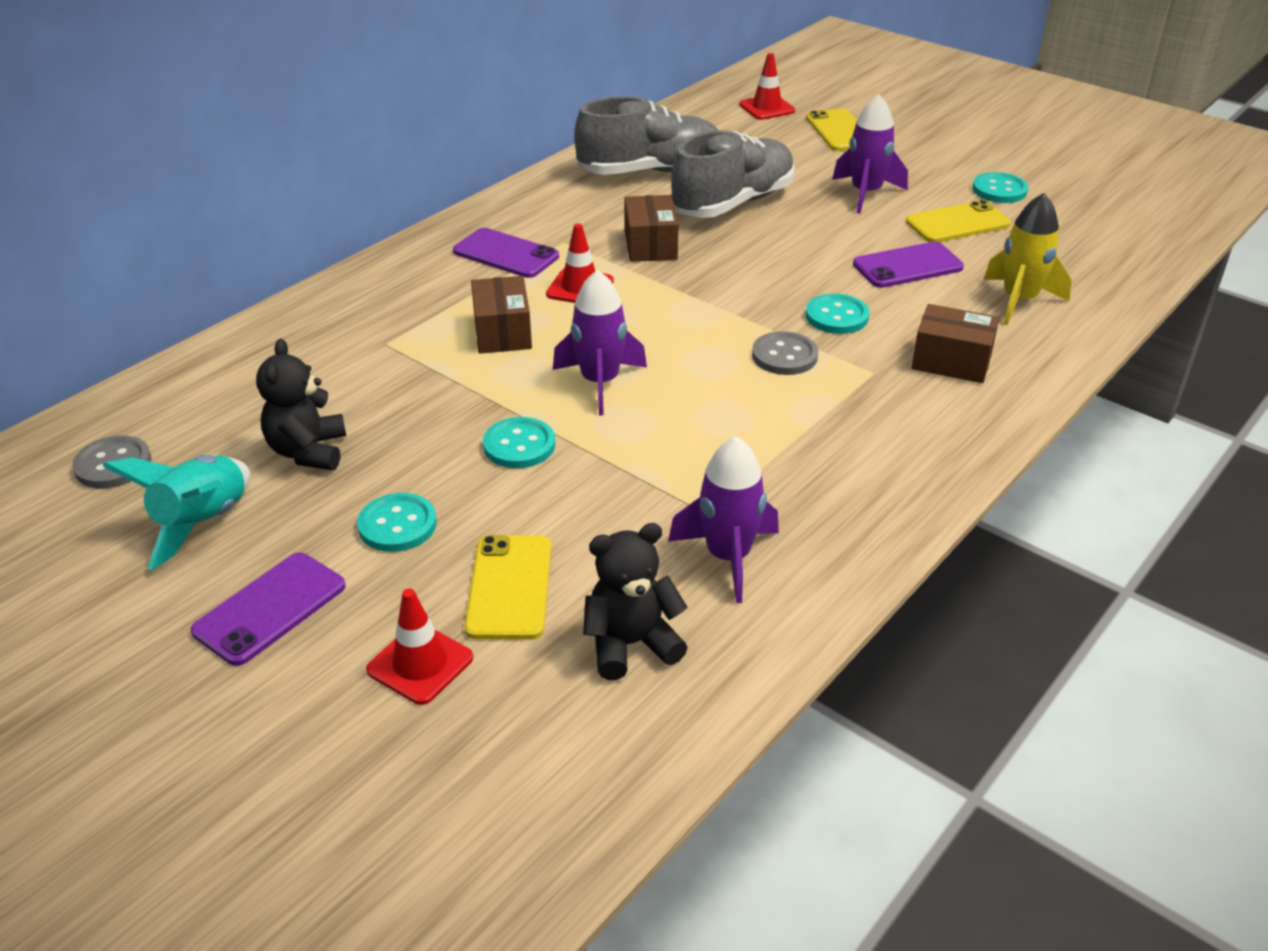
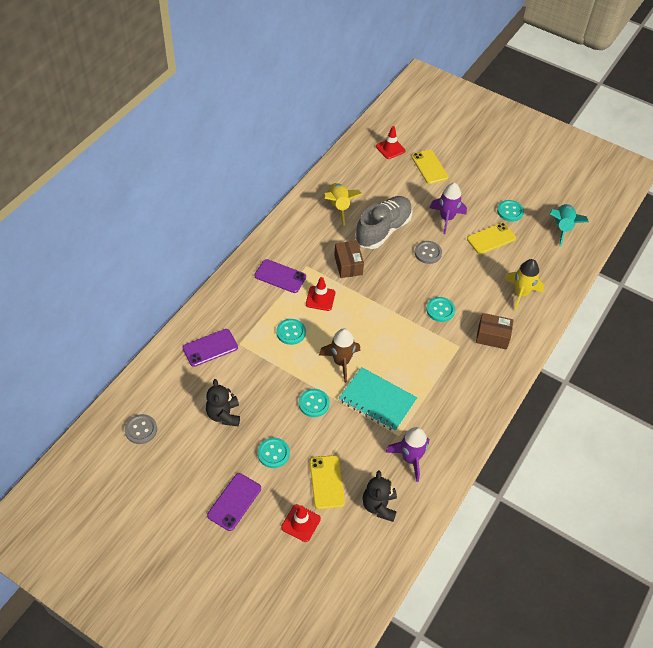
camera: 10 degrees left, 15 degrees up
(203, 523) = (192, 459): turquoise rocket -> turquoise rocket (562, 228)
(502, 332) = (291, 332): brown box -> turquoise button
(600, 383) = (341, 362): purple rocket -> brown rocket
(631, 644) = (379, 506): black teddy bear -> black teddy bear turned 60 degrees counterclockwise
(650, 171) = (339, 206): grey shoe -> yellow rocket
(668, 449) = (377, 400): none -> turquoise notebook
(784, 356) = (420, 338): grey button -> grey button (428, 253)
(907, 266) = (470, 272): purple phone -> purple phone (210, 348)

